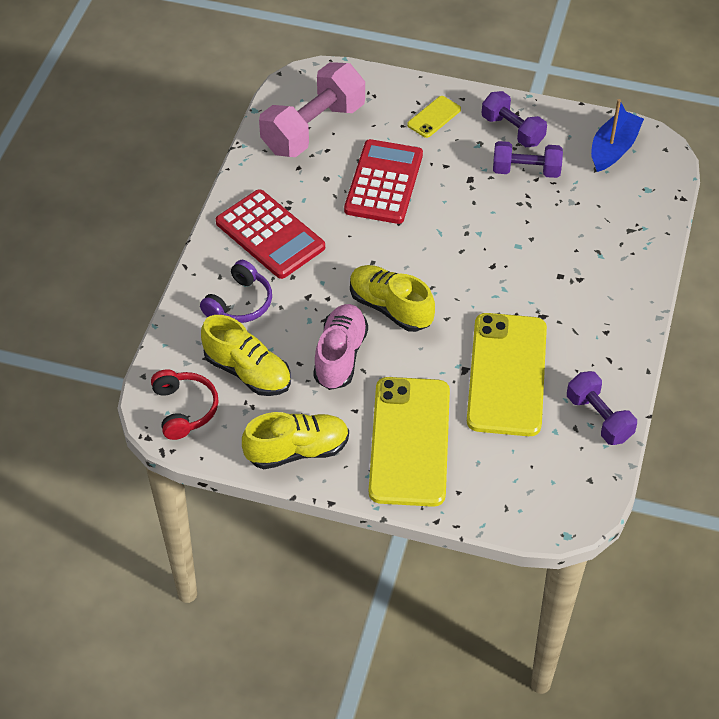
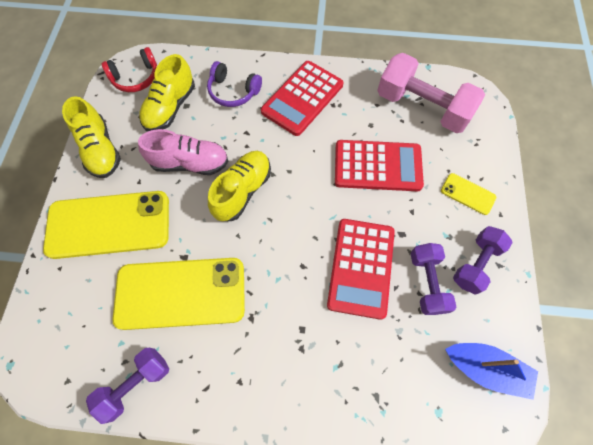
camera: 80 degrees right, 15 degrees up
(502, 218) = (361, 267): none -> red calculator

